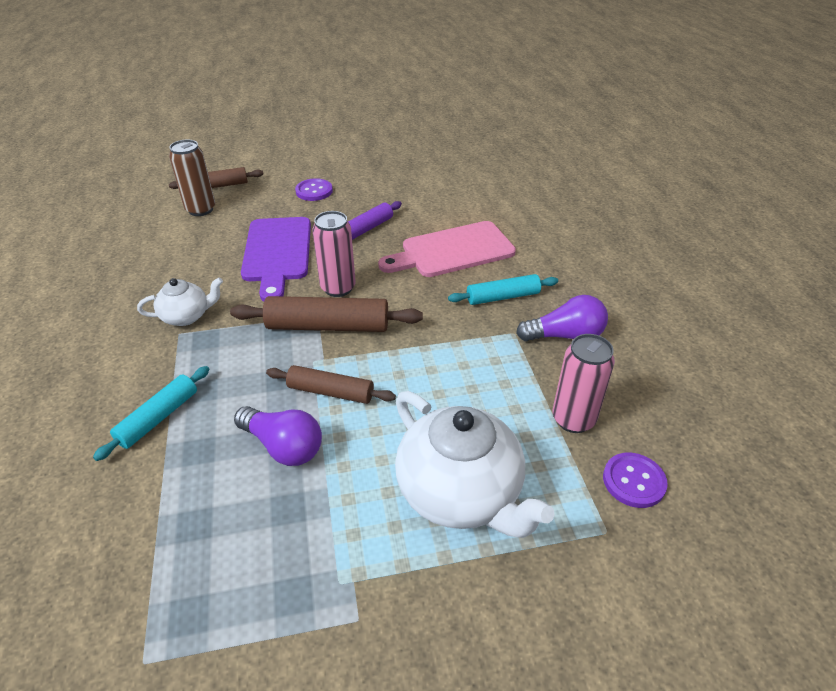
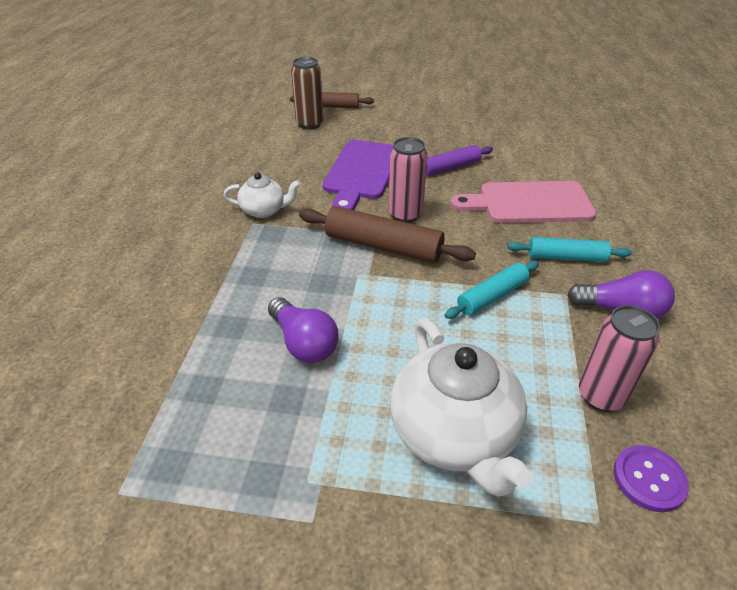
camera: 20 degrees right, 0 degrees up
(158, 418) = (209, 290): turquoise rolling pin -> turquoise rolling pin (492, 296)
(314, 191) = (414, 125): purple button -> none
(330, 392) = (364, 306): brown rolling pin -> none

